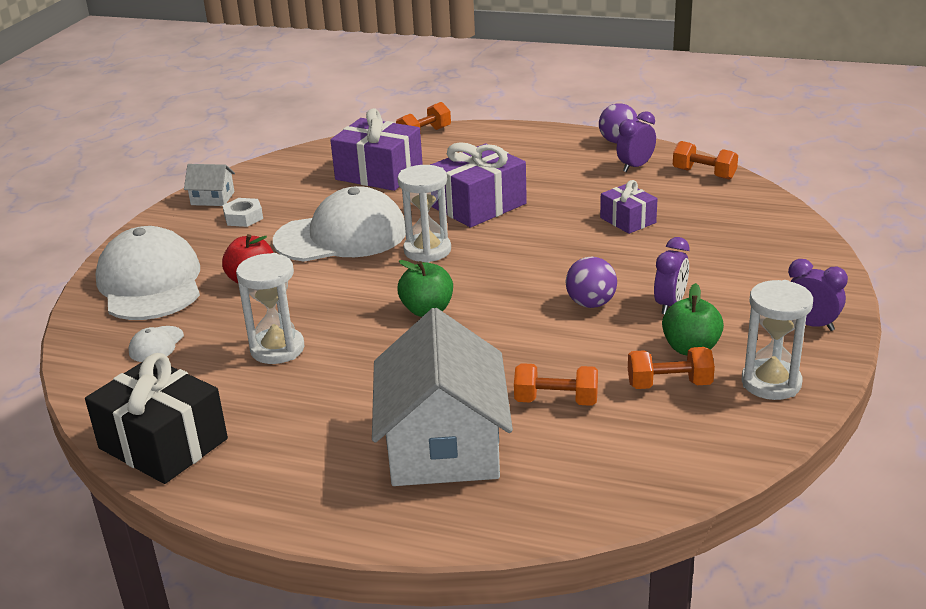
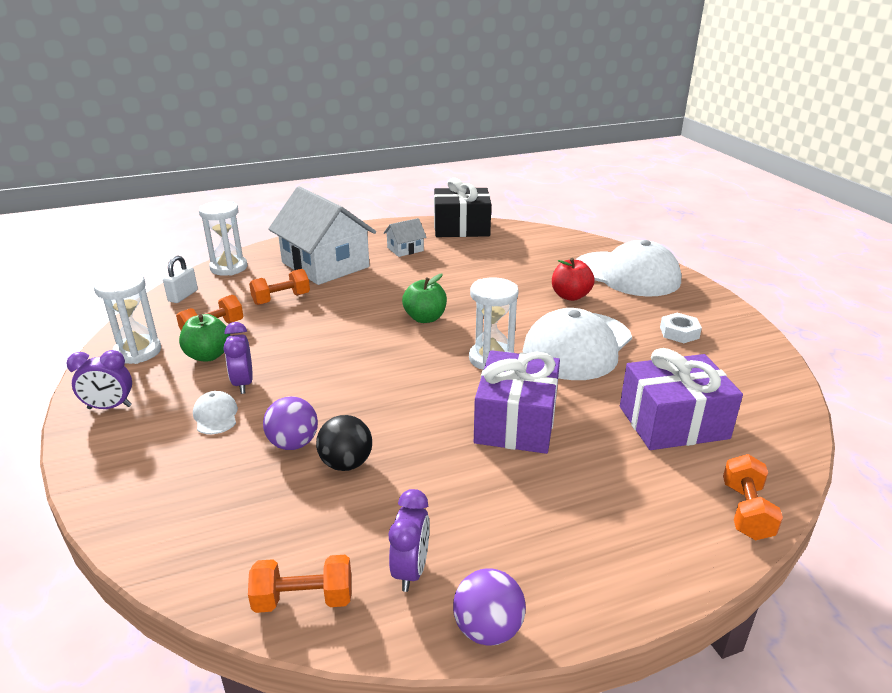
camera: 140 degrees right, 0 degrees up
(156, 344) = (549, 253): white cap -> white cap (215, 415)
(212, 198) = (740, 338): white house -> white house (405, 249)
(277, 349) = (480, 271): white hourglass -> white hourglass (229, 268)
(591, 304) = (310, 362): purple ball -> purple ball (293, 444)
(628, 220) = (346, 464): purple gift -> black ball
(685, 462) = (183, 296): none -> white padlock

